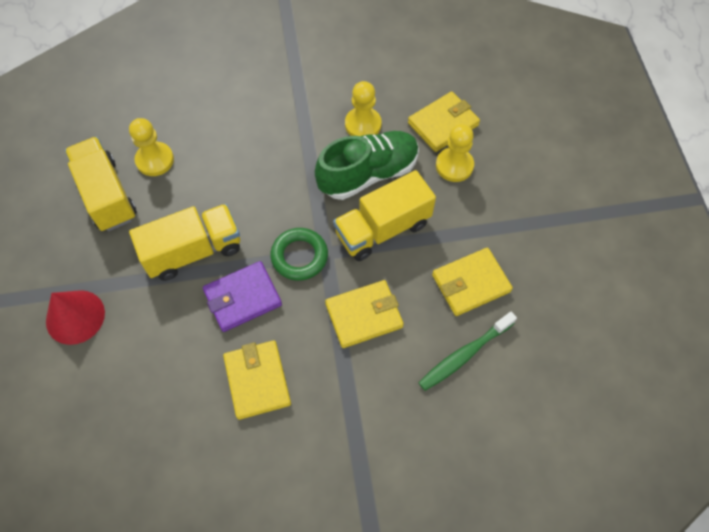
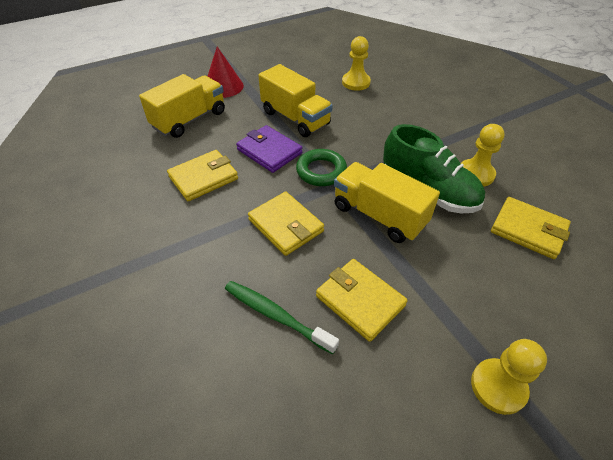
camera: 70 degrees right, 15 degrees down
(107, 195) = (316, 73): yellow truck -> yellow truck (189, 120)
(454, 166) = (487, 251): yellow pawn -> yellow pawn (498, 387)

